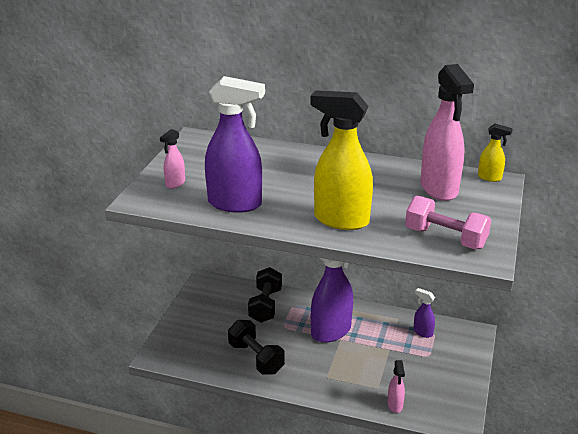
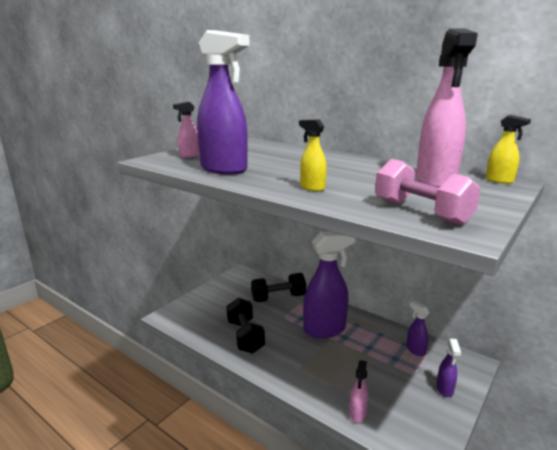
camera: 20 degrees right, 10 degrees down
(265, 305) = (278, 298): black dumbbell -> black dumbbell turned 45 degrees clockwise
(340, 220) = (312, 188): yellow spray bottle -> yellow spray bottle, size x0.46
(458, 364) = (444, 389): none -> purple spray bottle

